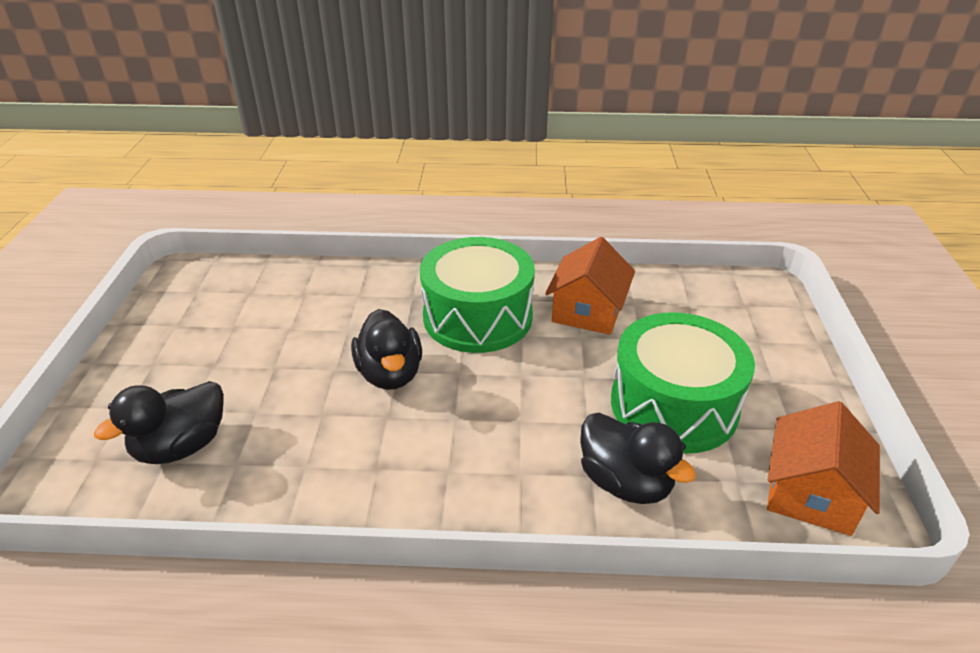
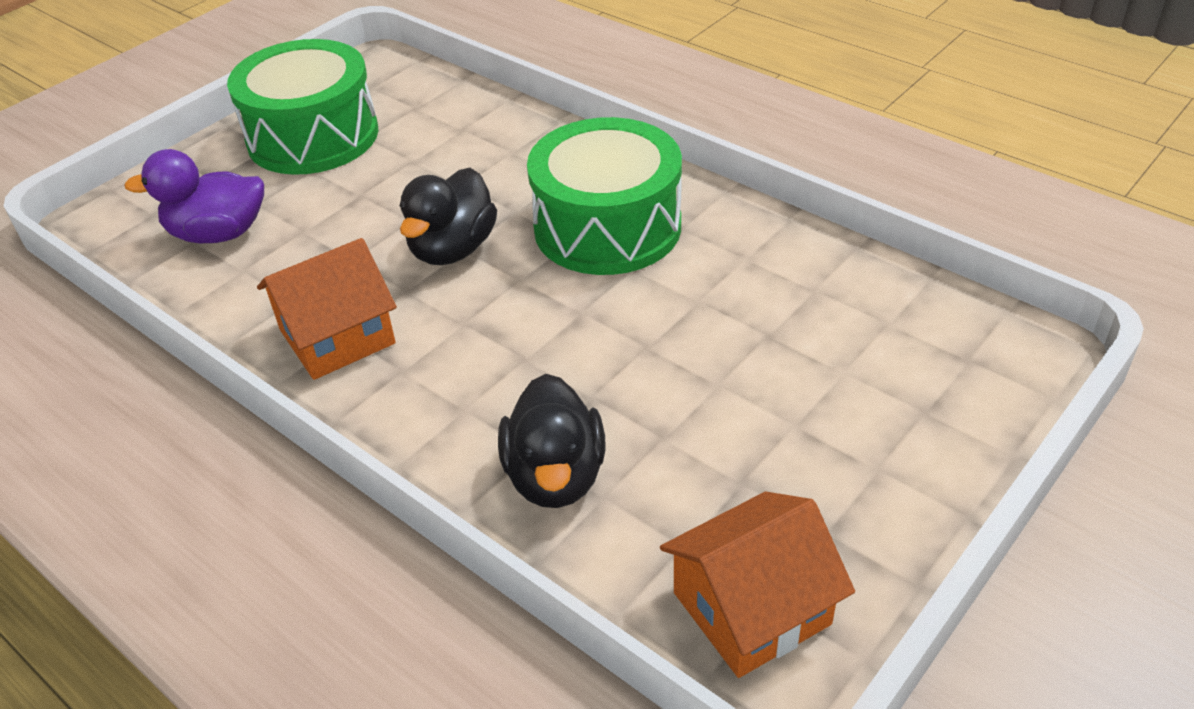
camera: 40 degrees right, 5 degrees up
(181, 446) = (218, 234): black duck -> purple duck
(587, 311) = (742, 275): orange house -> orange house (337, 337)
(673, 405) = (711, 428): green drum -> green drum (313, 136)

